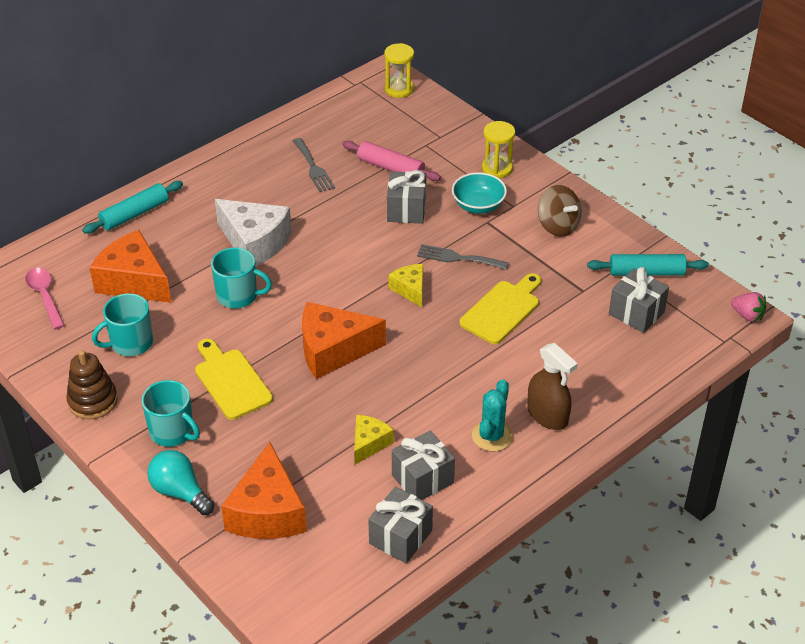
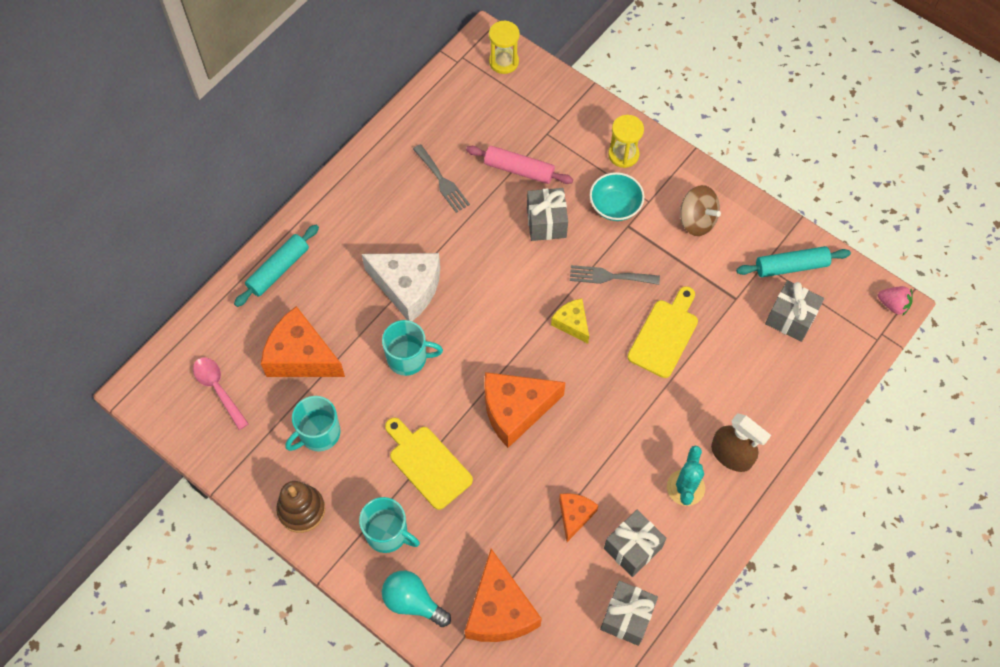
camera: 10 degrees left, 20 degrees up
(369, 443) = (575, 515): yellow cheese -> orange cheese

